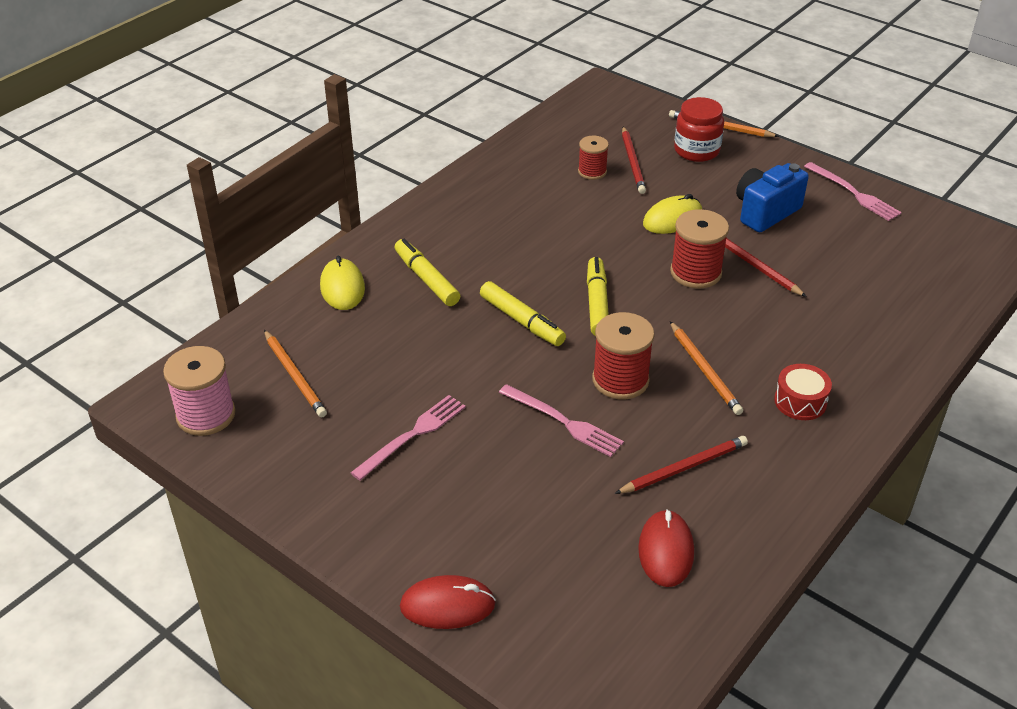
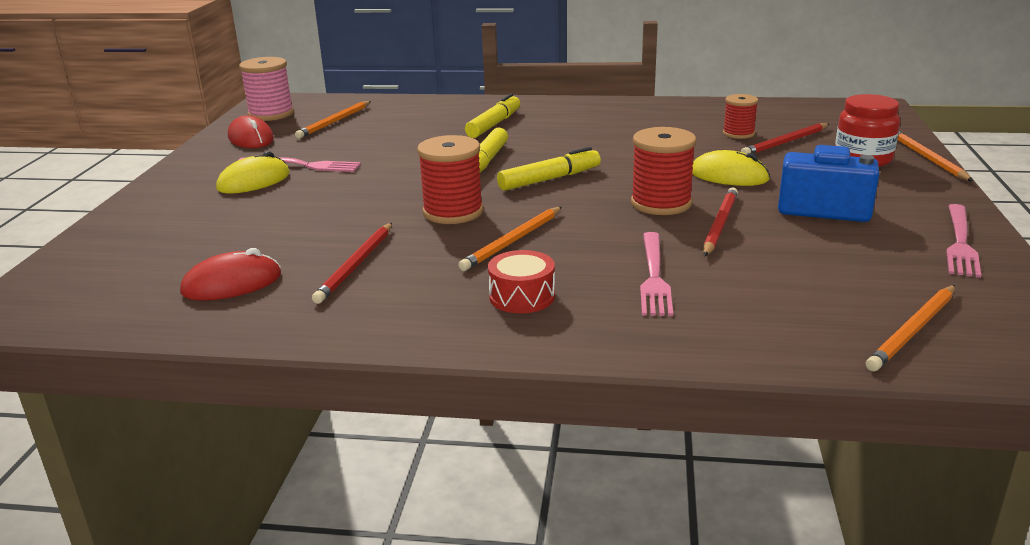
camera: 60 degrees right, 15 degrees down
(342, 287) = (448, 108): yellow mouse -> yellow mouse (254, 181)
(447, 605) = (118, 221): red mouse -> red mouse (251, 138)
(563, 422) = (371, 205): pink fork -> pink fork (654, 276)
(684, 468) = (356, 265): red pencil -> red pencil turned 75 degrees clockwise
(944, 272) = (913, 330): none -> orange pencil

